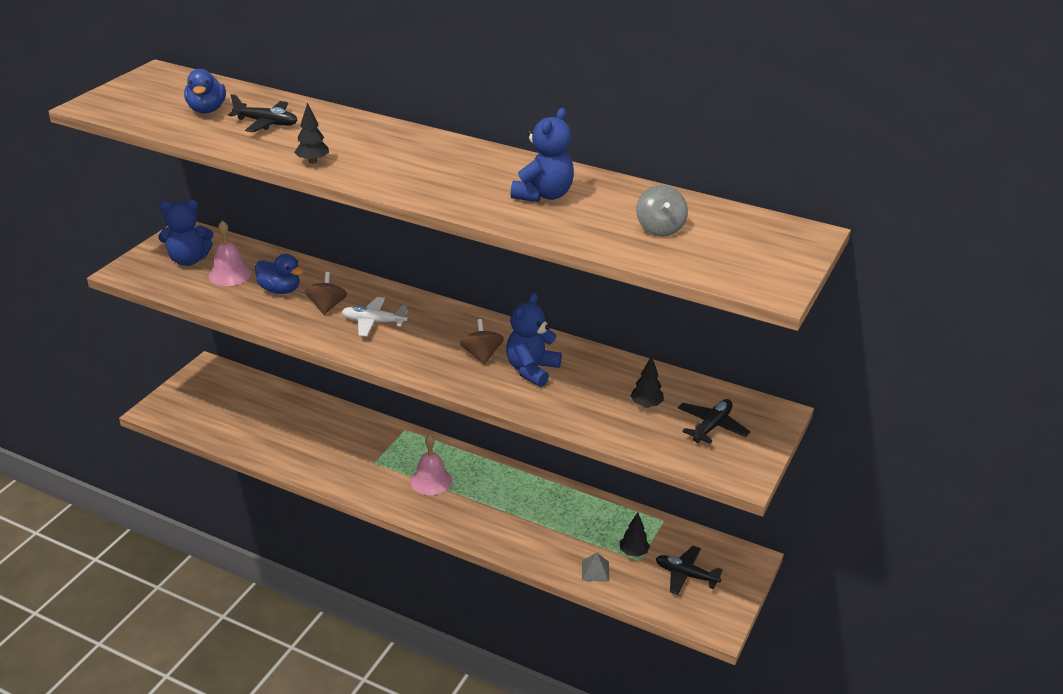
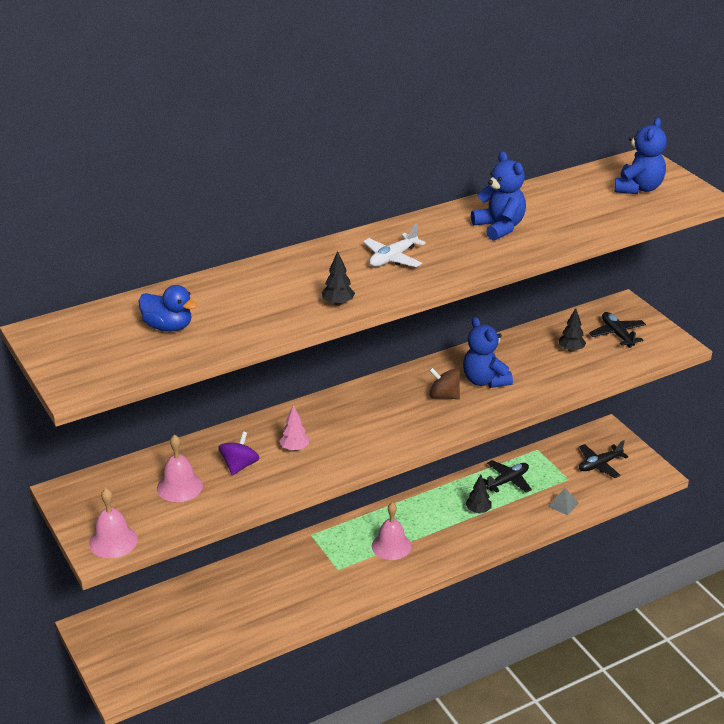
camera: 55 degrees left, 0 degrees up
(141, 272) = (113, 541): none -> pink bell
(189, 260) = (124, 504): blue teddy bear -> blue teddy bear (638, 188)
(266, 123) = (234, 305): black plane -> black plane (507, 481)
(280, 290) = (239, 466): blue duck -> purple spinning top
(327, 306) = (294, 448): brown spinning top -> pink tree
(373, 322) = (344, 432): white plane -> white plane (393, 258)
(633, 553) = (559, 478): black tree -> black tree (478, 511)
(660, 228) = (590, 203): grey spinning top -> none

